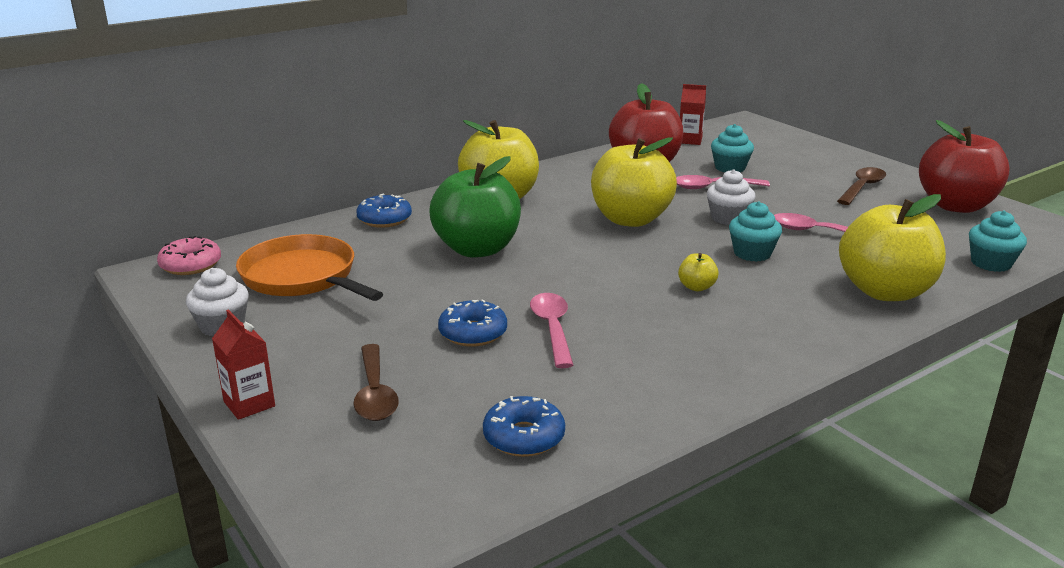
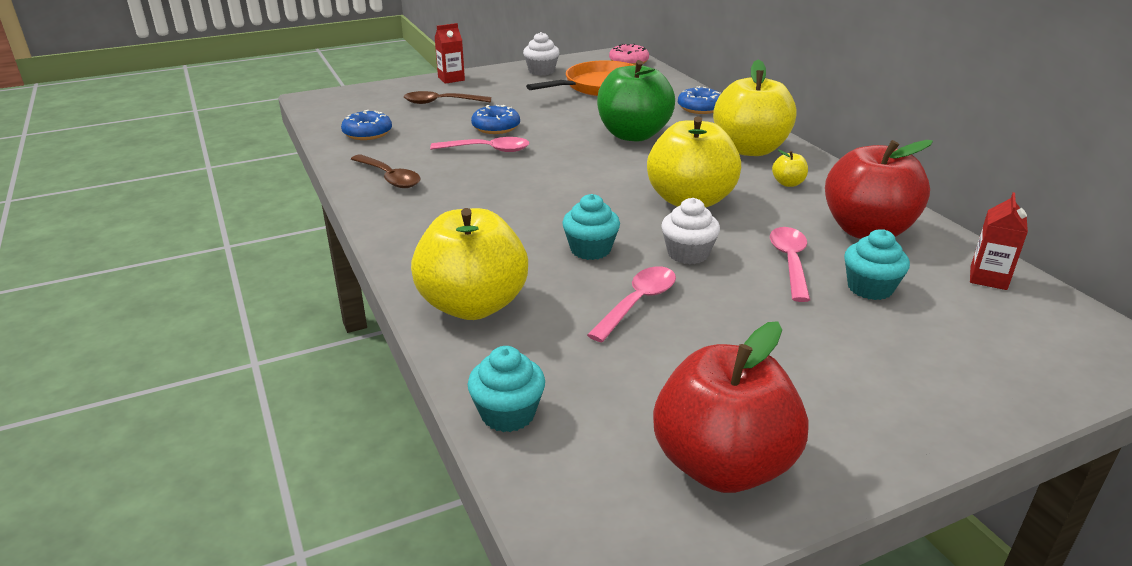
camera: 100 degrees right, 5 degrees up
(696, 287) = (528, 209): yellow apple -> yellow apple (788, 183)
(862, 187) = (802, 386): brown spoon -> brown spoon (389, 178)

